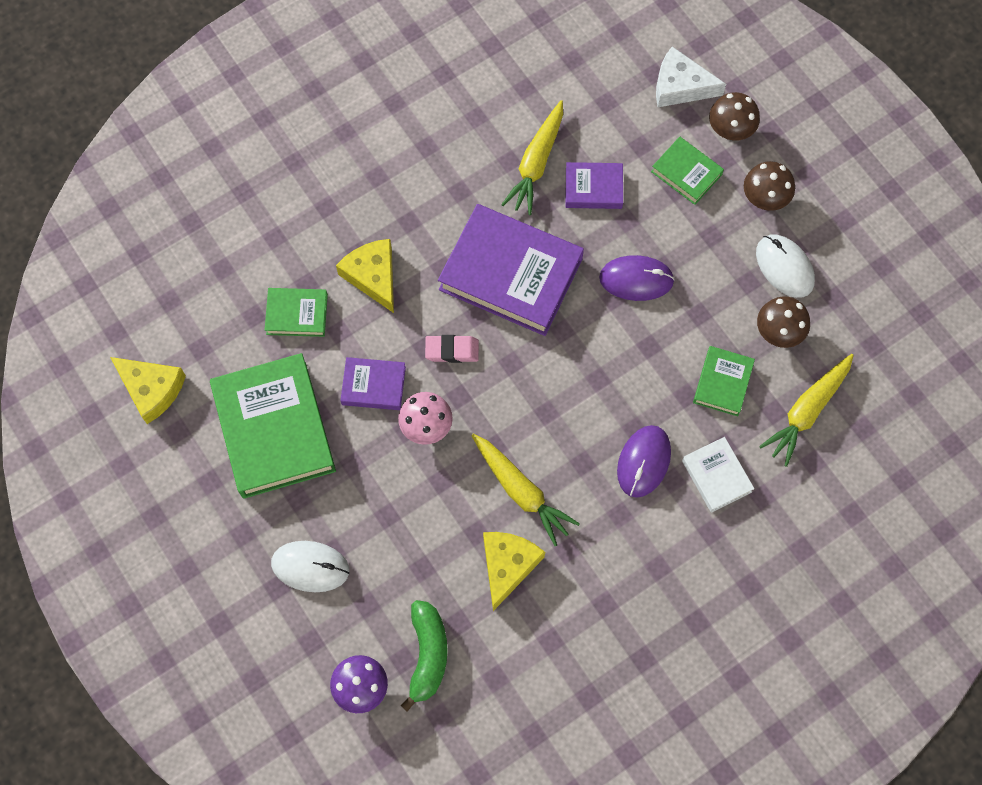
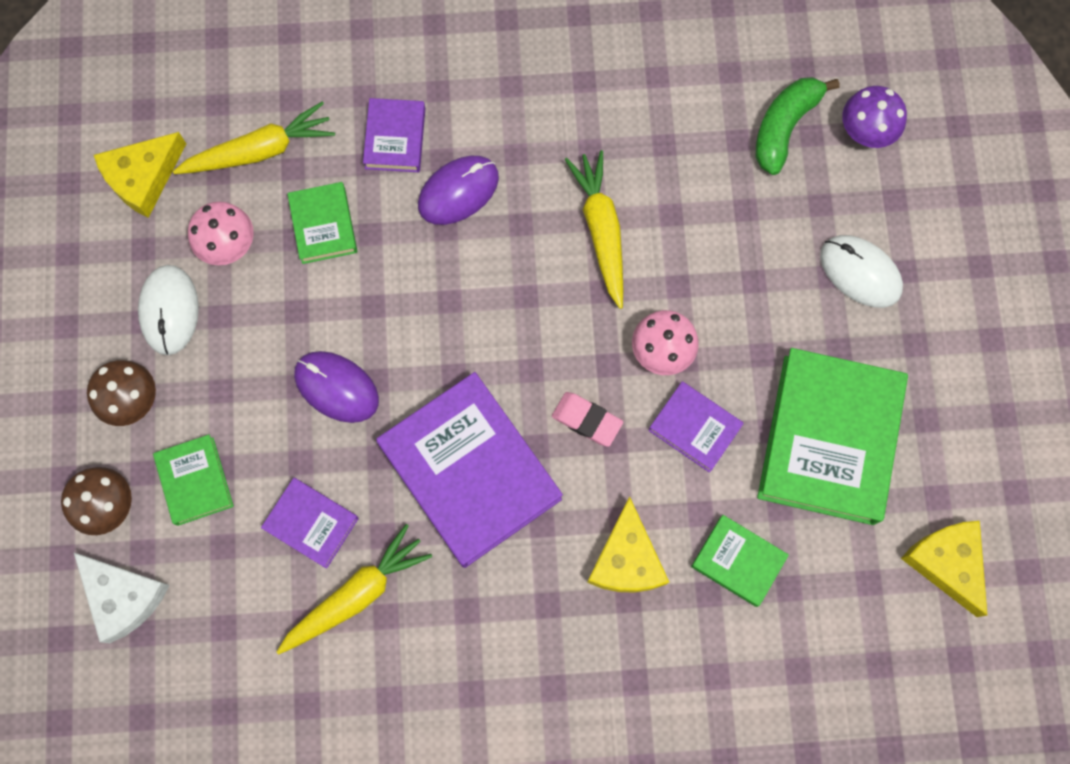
camera: 150 degrees left, 5 degrees up
(507, 565) = (658, 166): yellow cheese -> yellow cheese (143, 178)
(716, 476) = (395, 138): white book -> purple book
(722, 383) = (323, 225): green book -> green book turned 60 degrees counterclockwise
(778, 332) = (228, 245): brown mushroom -> pink mushroom

